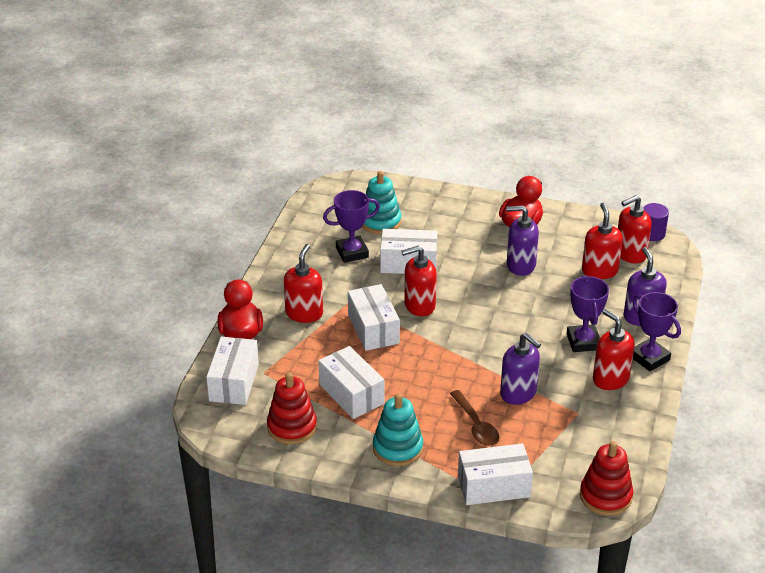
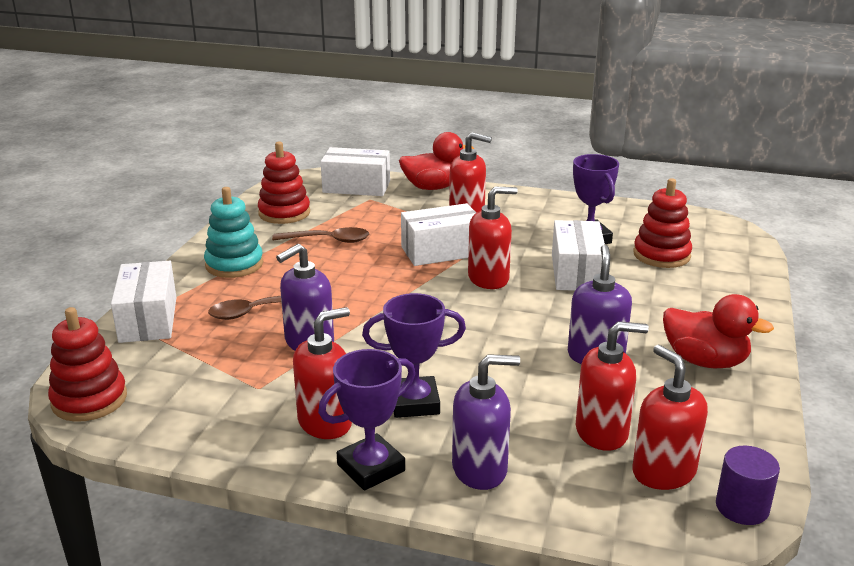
camera: 90 degrees right, 10 degrees down
(351, 394) = (328, 240): white box -> brown spoon
(380, 222) = (661, 255): turquoise stacking toy -> red stacking toy
(419, 305) = (488, 279): red soap dispenser -> red soap dispenser turned 90 degrees clockwise

